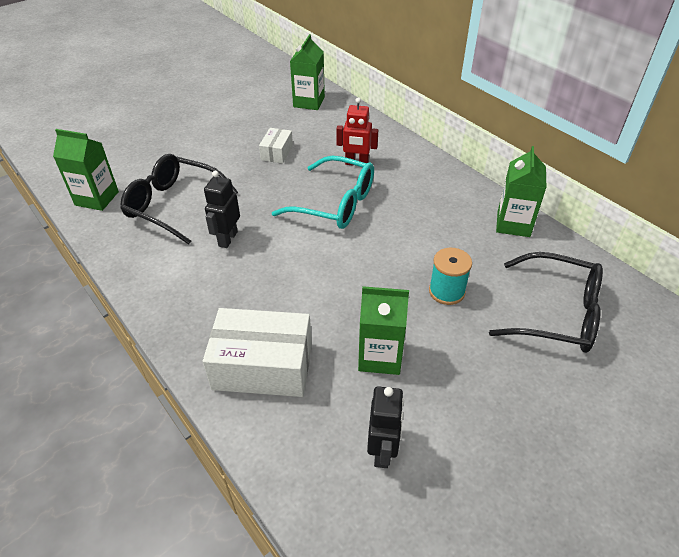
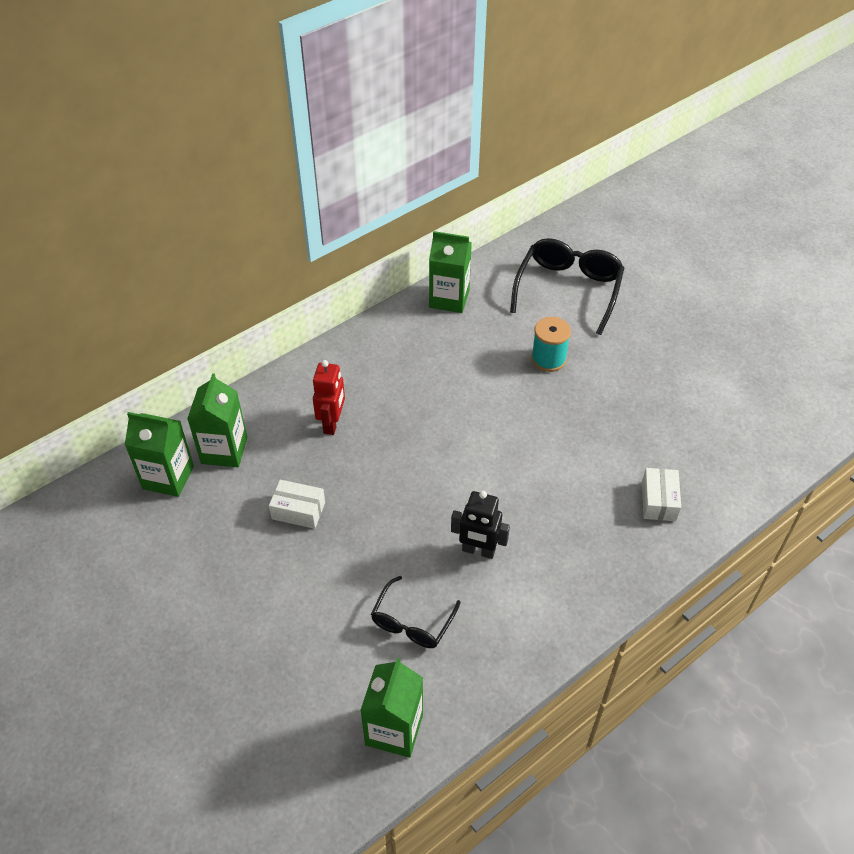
camera: 90 degrees left, 5 degrees up
(174, 205) = (412, 621): black glasses -> black glasses, size x0.59
(263, 366) = (658, 501): white box -> white box, size x0.52
(334, 203) = (412, 446): turquoise glasses -> none
(380, 356) = (633, 412): green carton -> green carton (224, 450)
(382, 451) = (727, 414): black robot -> none

